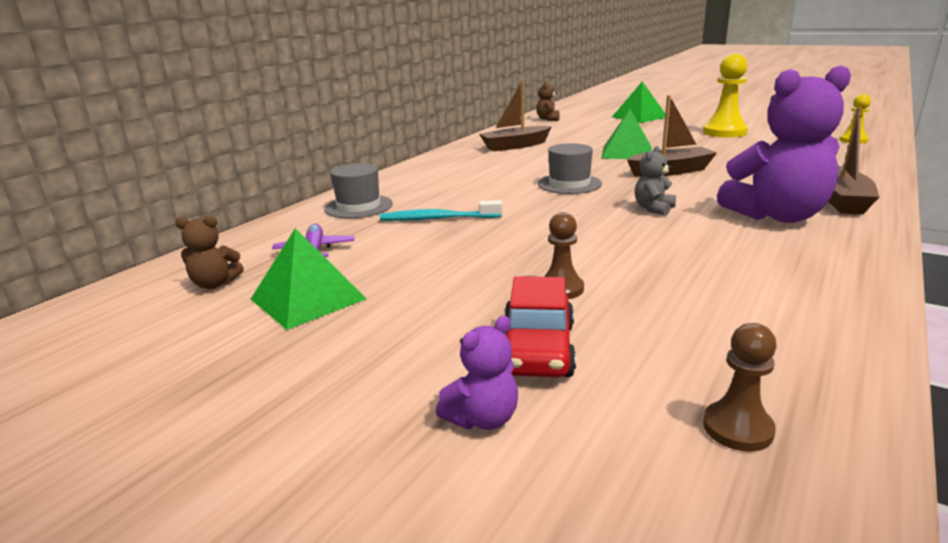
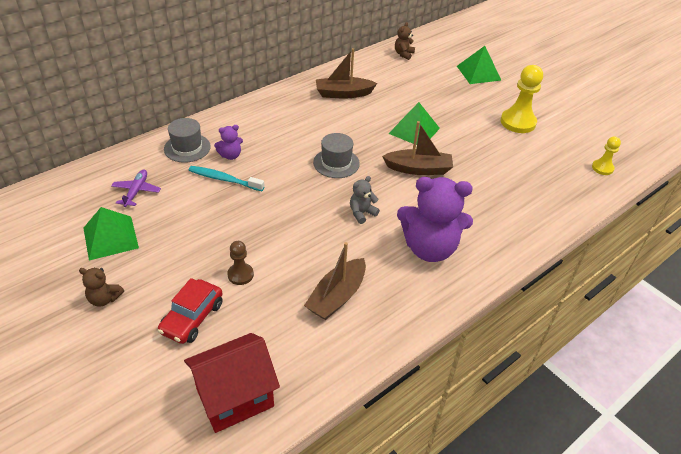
camera: 15 degrees right, 20 degrees up
(215, 284) = (71, 207): brown teddy bear -> brown teddy bear (104, 299)
(483, 418) = (137, 352): purple teddy bear -> purple teddy bear (230, 155)
(737, 428) = (235, 397): brown pawn -> red house
(842, 200) = (491, 245): brown boat -> brown boat (337, 296)

